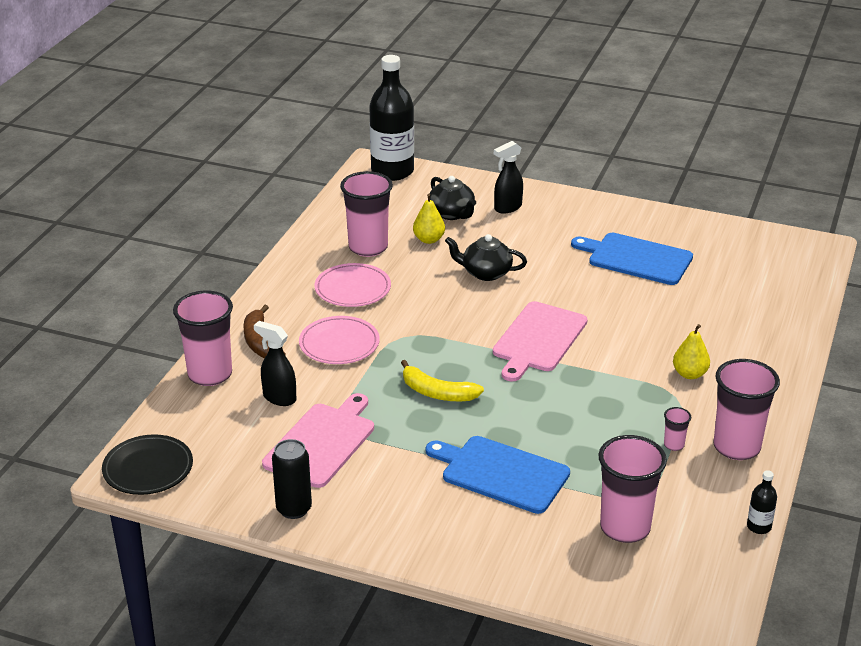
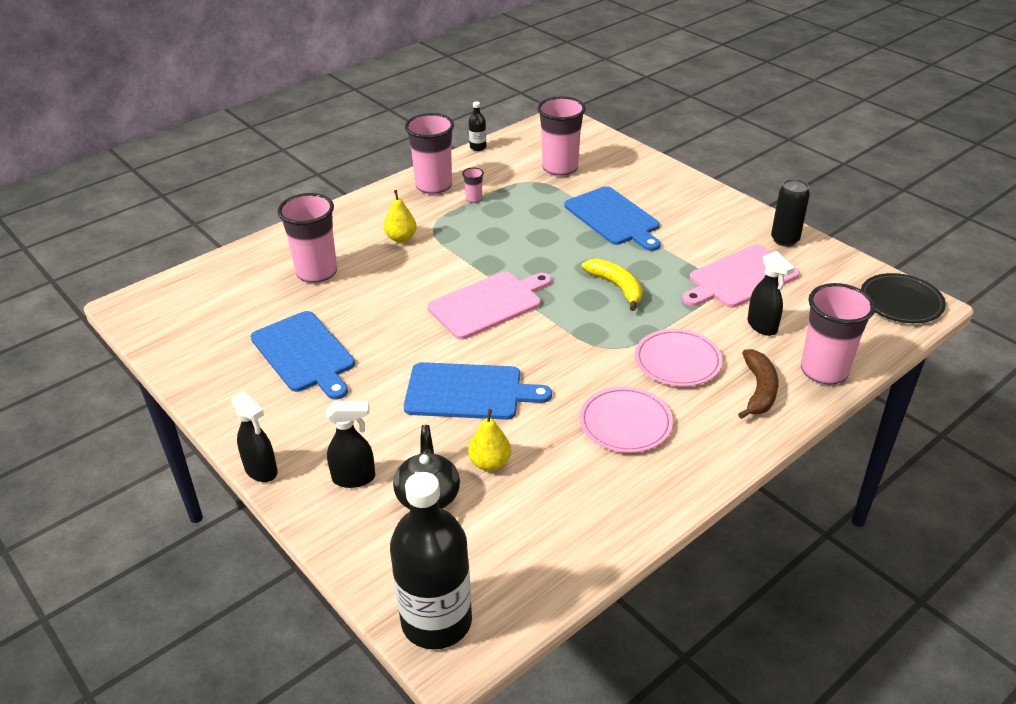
camera: 150 degrees left, 5 degrees up
(368, 247) = (570, 478): pink cup -> pink cup (317, 273)
(485, 273) = (468, 392): black teapot -> blue cutting board
(569, 194) = (261, 471): none -> black spray bottle

